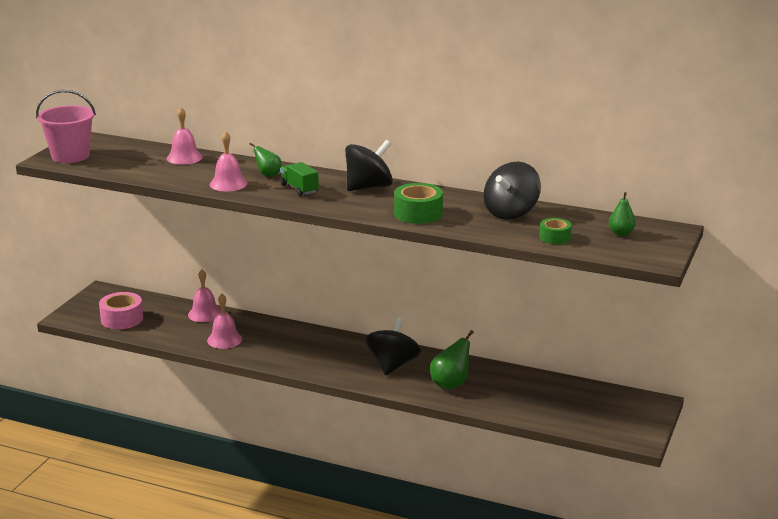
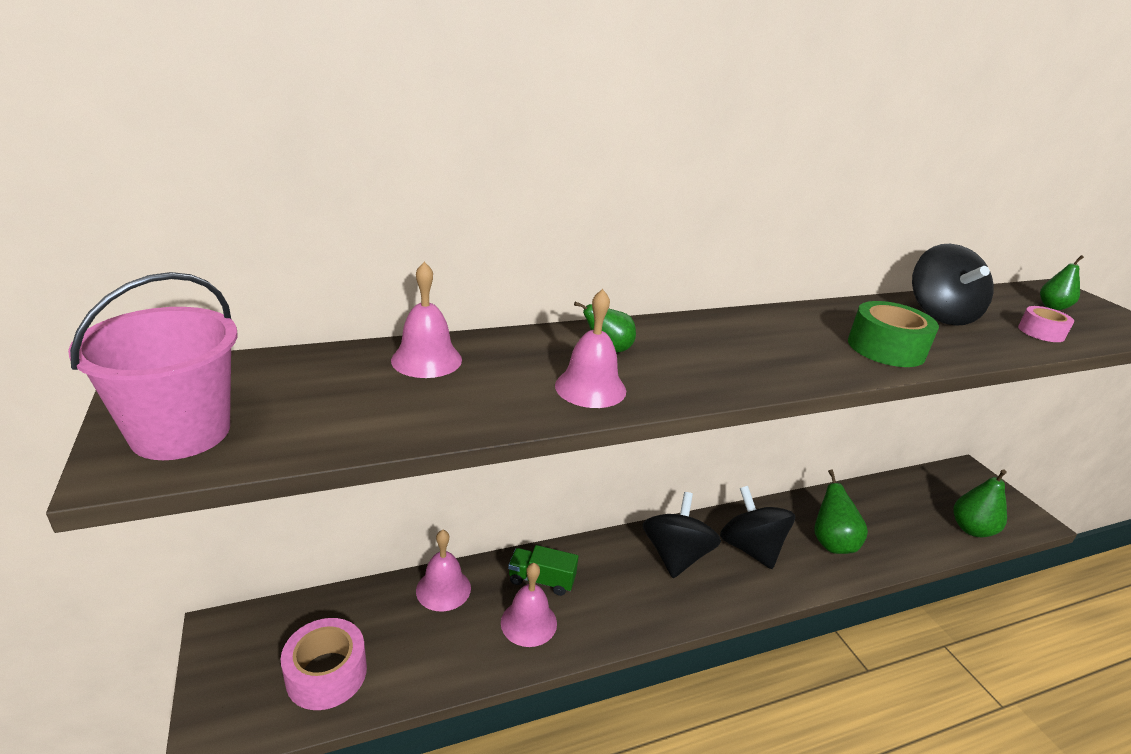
camera: 45 degrees left, 5 degrees up
(299, 189) = (694, 360): green truck -> green truck (541, 580)
(368, 187) = (756, 327): black spinning top -> black spinning top (675, 556)
(555, 237) = (1041, 332): green tape -> pink tape
(572, 420) = (971, 529): none -> green pear

